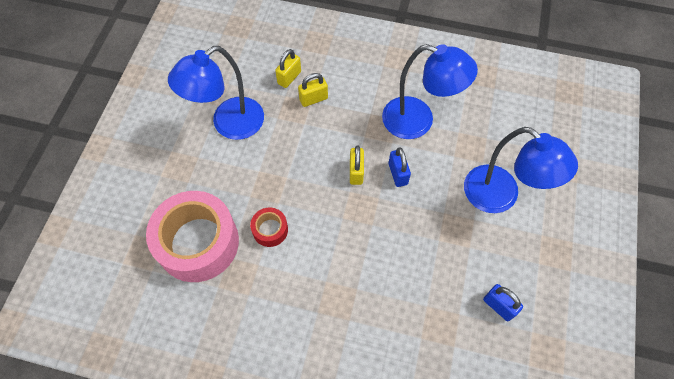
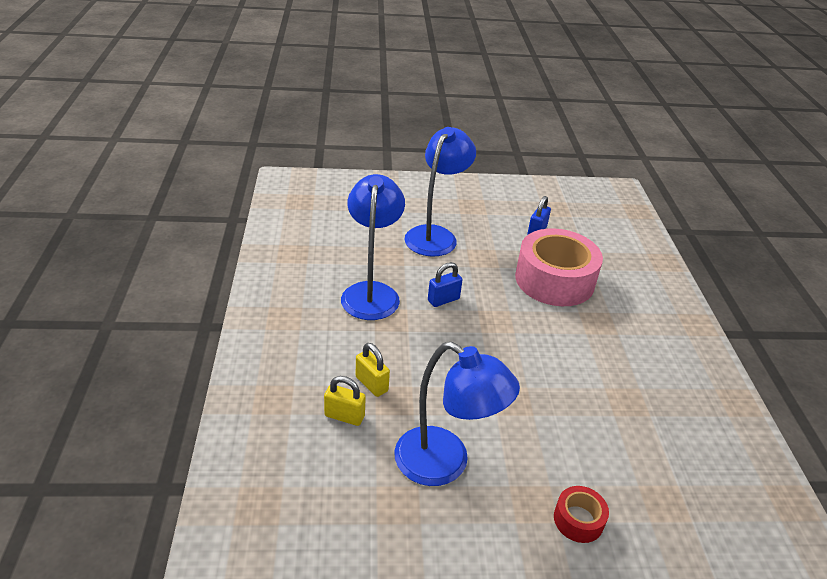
camera: 110 degrees left, 25 degrees down
(198, 242) = (617, 448): pink tape -> pink tape (554, 280)
(270, 230) = (562, 386): red tape -> red tape (578, 520)
(356, 172) = (456, 330): yellow padlock -> none

